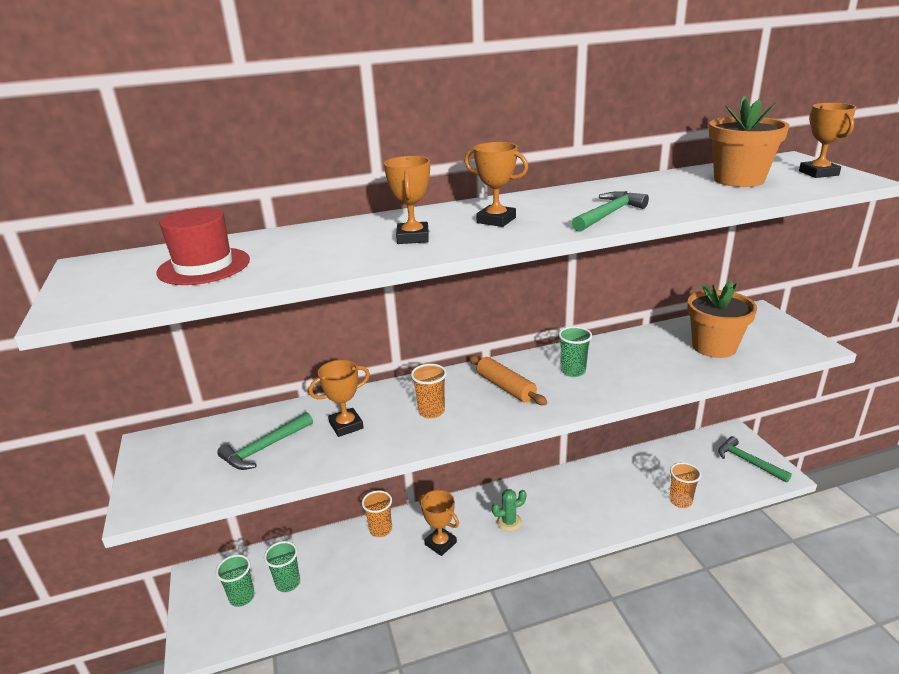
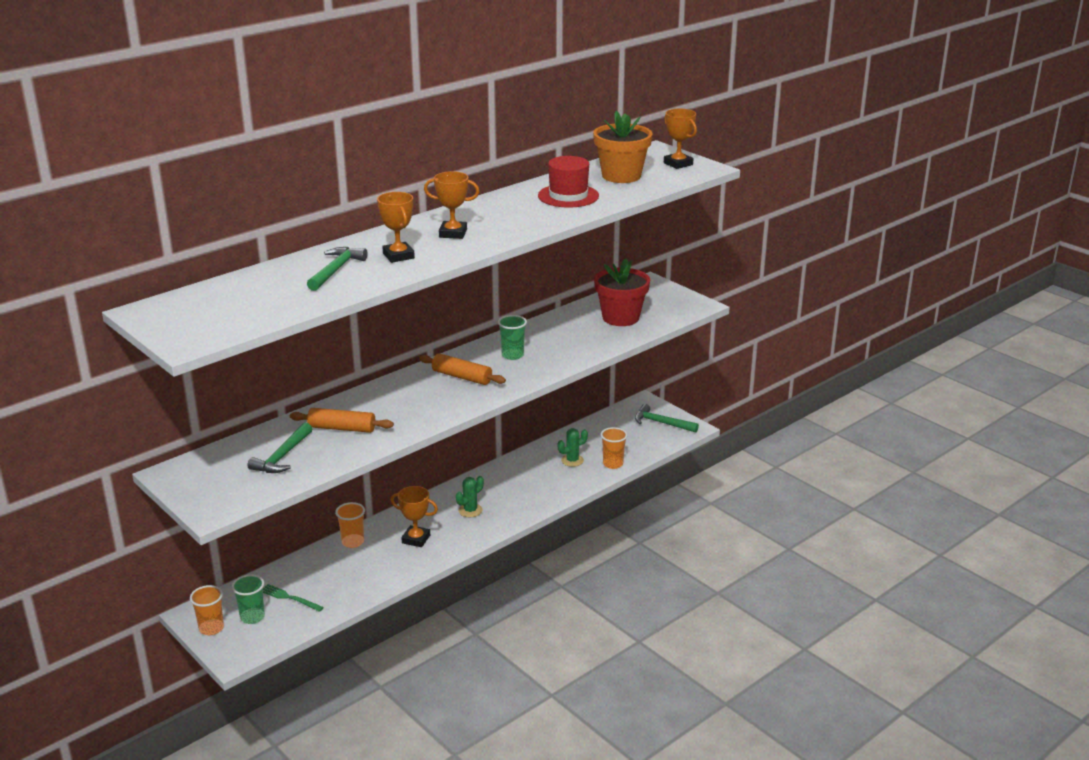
camera: 25 degrees left, 0 degrees up
(204, 266) = (250, 300): red hat -> red hat (568, 196)
(288, 583) = (289, 598): green cup -> green fork
(346, 425) = (342, 428): orange trophy -> orange rolling pin
(431, 411) = (409, 405): orange cup -> orange cup (211, 628)
(608, 214) = (537, 219): green hammer -> green hammer (336, 270)
(636, 486) = (572, 460): none -> green cactus
(714, 347) = (620, 317): orange flower pot -> red flower pot

